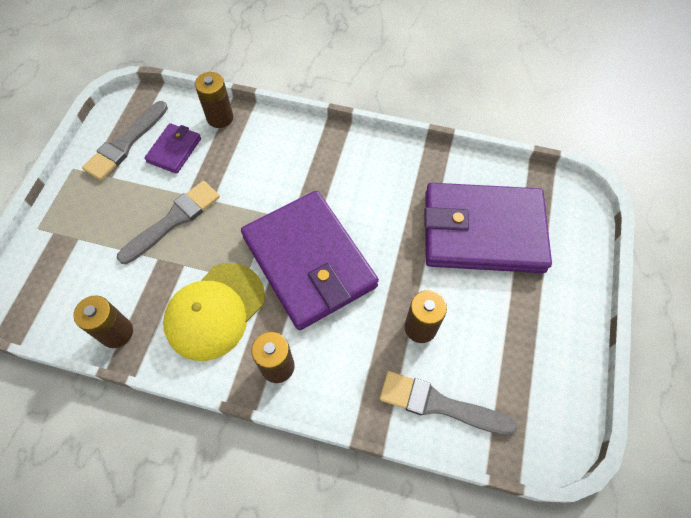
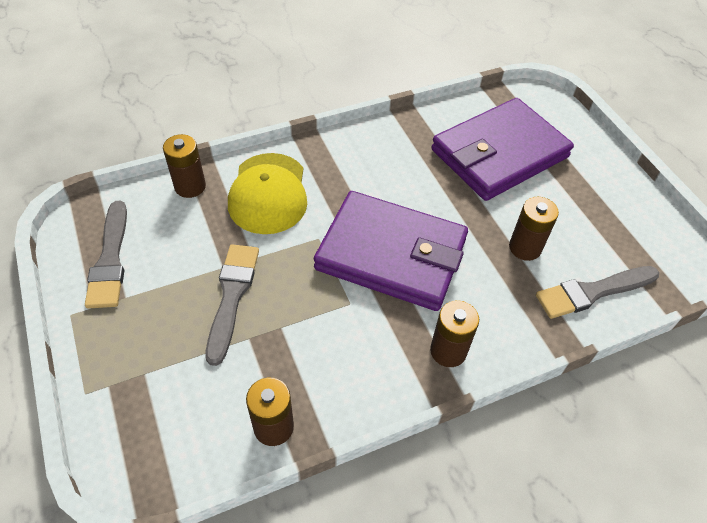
camera: 40 degrees left, 10 degrees down
(174, 150) = (171, 237): purple wallet -> none
(215, 311) = (349, 345): yellow cap -> yellow cap (268, 193)

